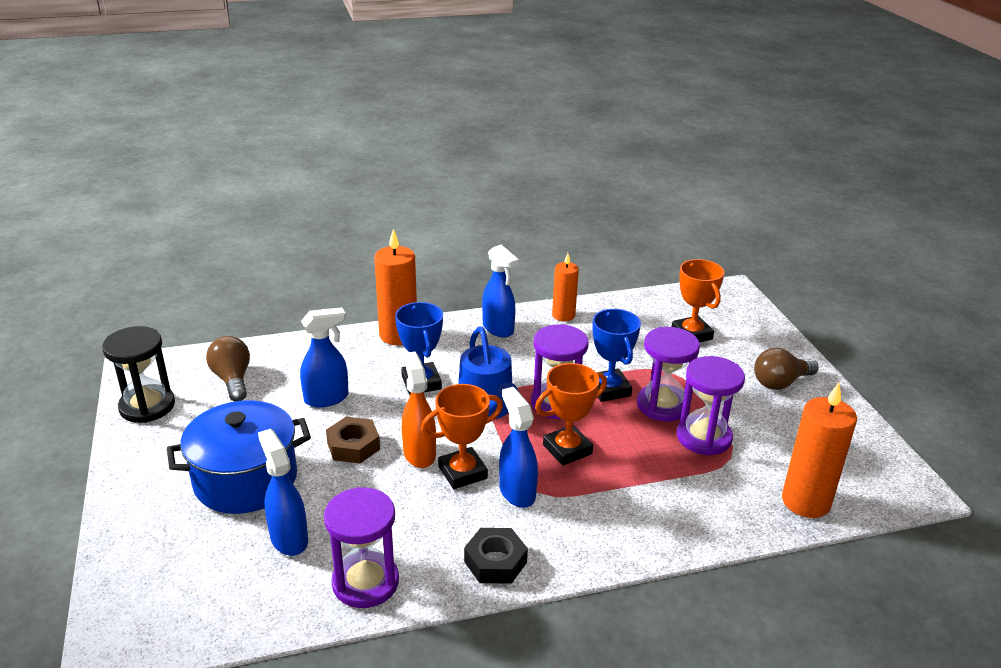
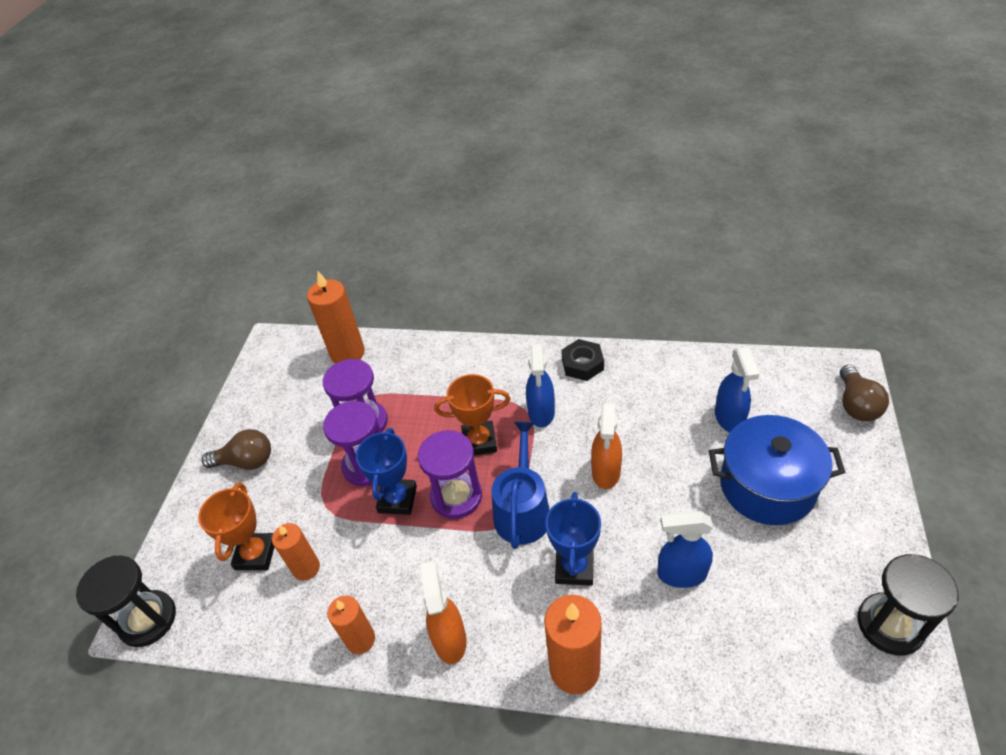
camera: 150 degrees left, 15 degrees up
(232, 380) = (791, 643): brown light bulb -> brown light bulb (856, 404)
(353, 446) = (663, 498): brown nut -> none
(365, 582) = (676, 372): purple hourglass -> none
(462, 472) = (576, 442): orange trophy -> none
(498, 328) = (450, 639): blue spray bottle -> orange spray bottle
(642, 336) = (306, 568): none -> orange candle
(725, 292) = (148, 619): none -> black hourglass

